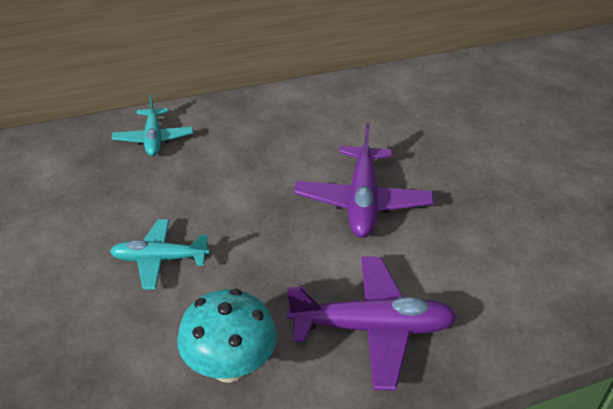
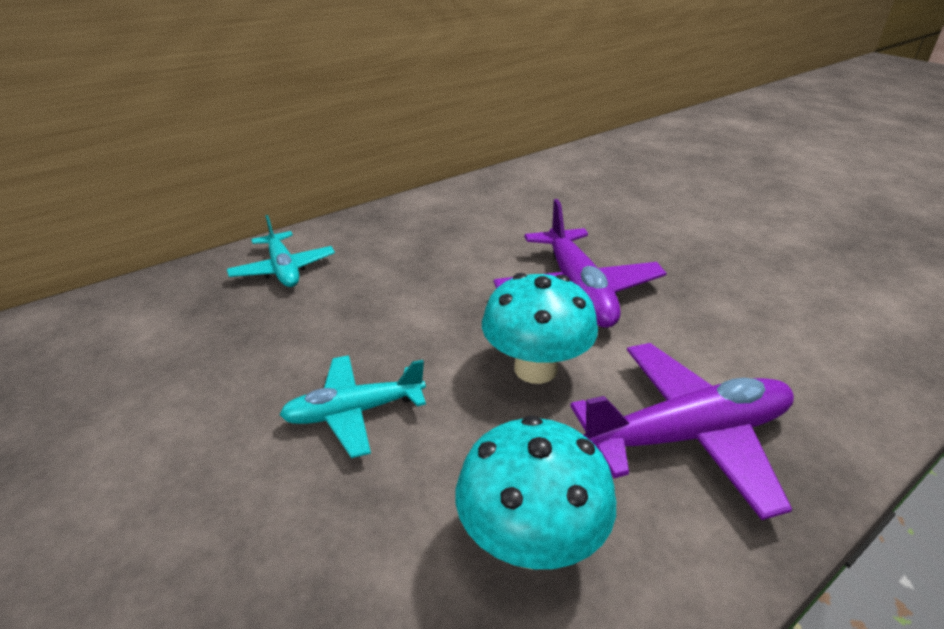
camera: 15 degrees left, 5 degrees down
(295, 257) = (535, 369): none -> turquoise mushroom

